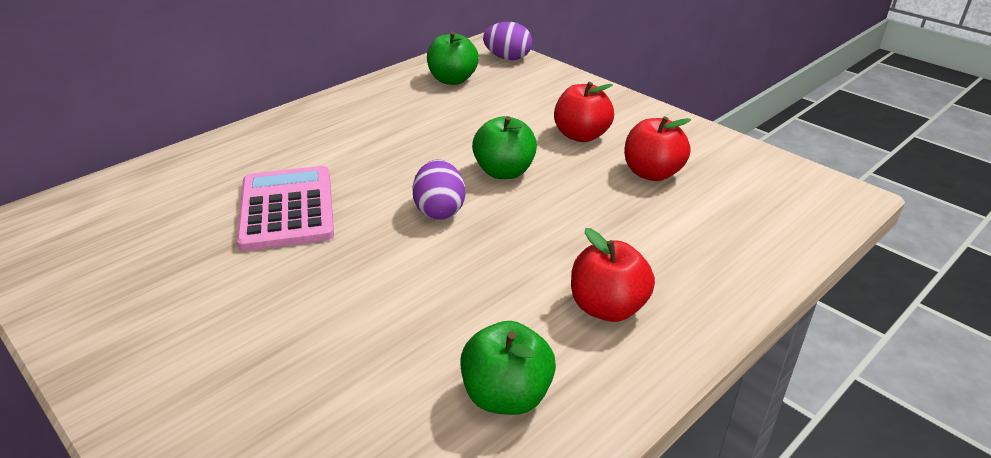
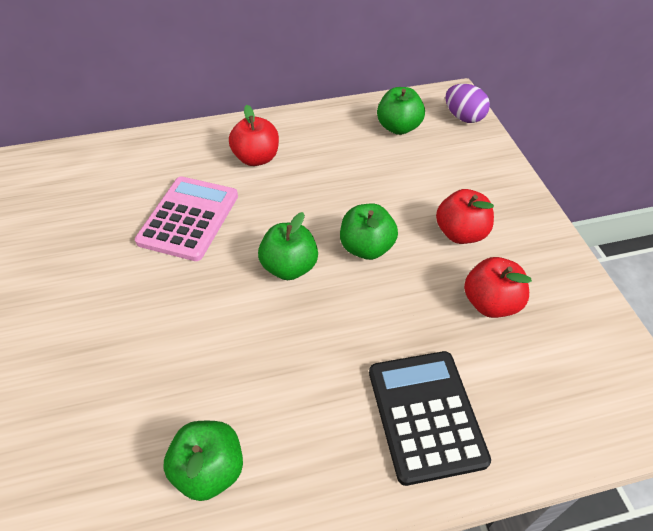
camera: 30 degrees right, 15 degrees up
(439, 210) = (289, 267): purple egg -> green apple
(607, 308) = (341, 428): red apple -> red apple (256, 158)
(672, 267) = (426, 415): none -> black calculator

